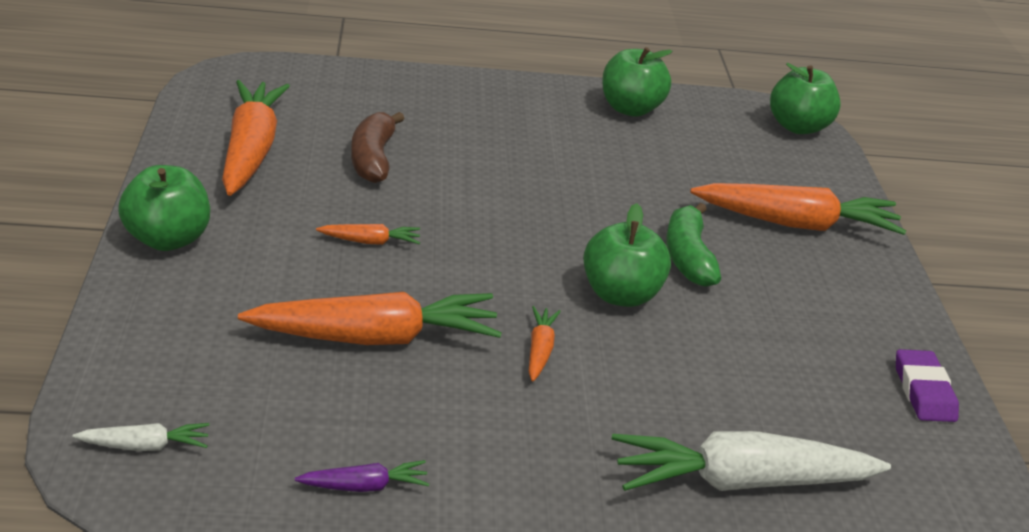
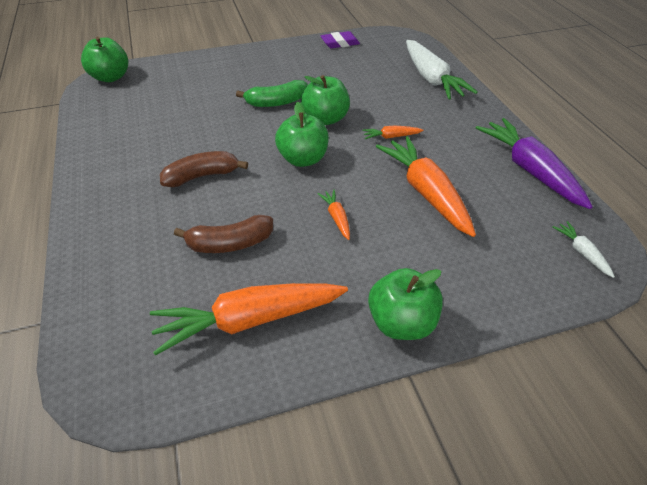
camera: 100 degrees left, 10 degrees up
(364, 486) = (530, 170): purple carrot -> purple carrot, size x2.24
(513, 161) = (202, 176): none -> brown banana
(630, 109) = (106, 138): green apple -> green apple (303, 159)
(796, 223) = (224, 74): orange carrot -> none

